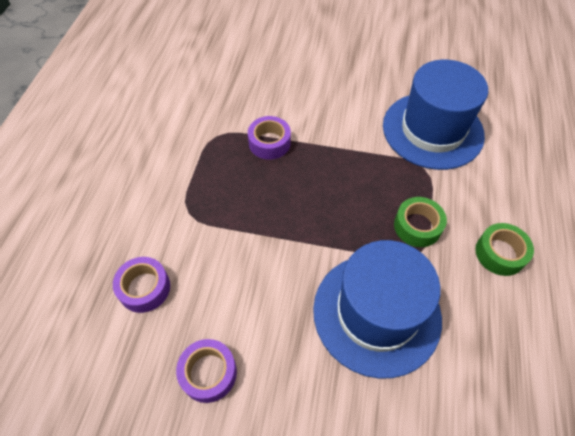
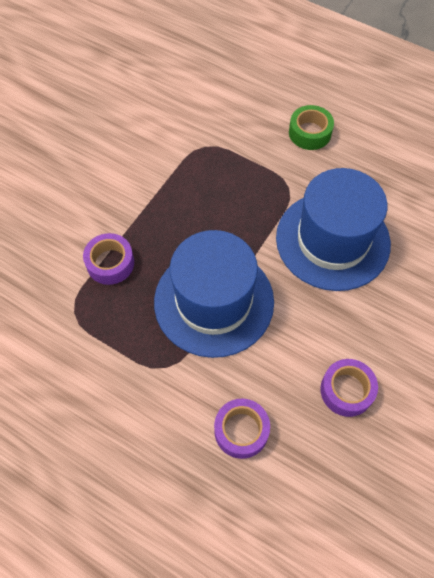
camera: 70 degrees left, 5 degrees up
(417, 226) = (262, 177): green tape -> none
(432, 130) = (164, 121): blue hat -> blue hat (214, 301)

